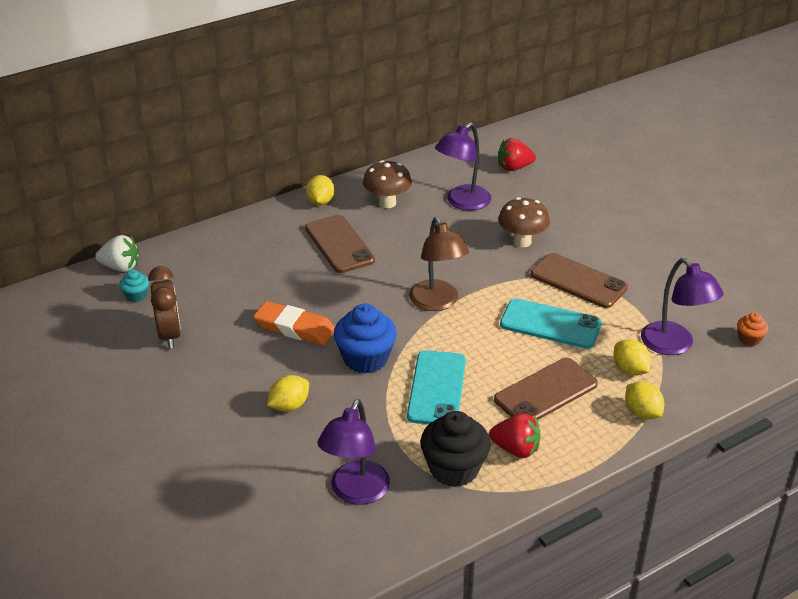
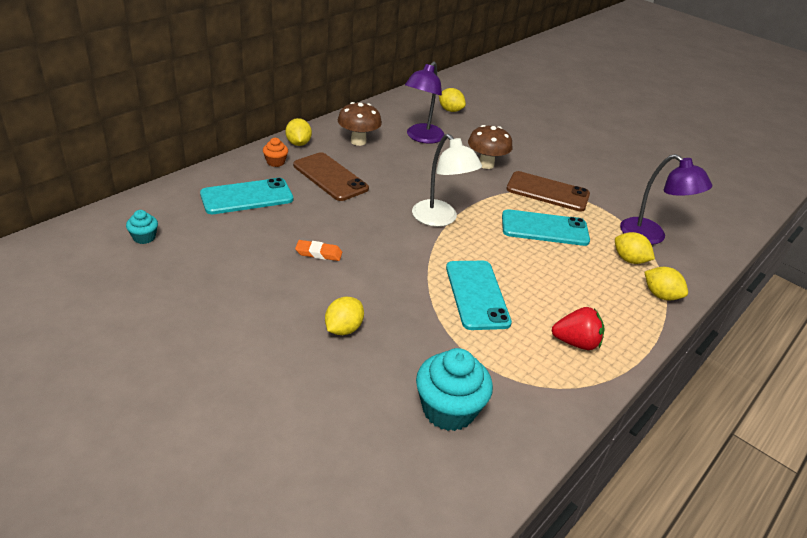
camera: 20 degrees left, 0 degrees up
(120, 267) = (119, 212): white strawberry -> none
(170, 335) = (192, 272): brown clock -> none
(245, 260) = (247, 197): none -> turquoise phone
(295, 328) = (318, 253): orange eraser -> orange eraser, size x0.58
(355, 492) = (448, 410): purple lamp -> turquoise cupcake
(365, 359) = (398, 275): blue cupcake -> none
(437, 303) = (440, 219): brown lamp -> white lamp
(454, 469) = (531, 370): black cupcake -> none
(514, 168) = (450, 110): red strawberry -> yellow lemon
(546, 392) = (573, 287): brown phone -> none
(749, 339) = (702, 225): orange cupcake -> orange cupcake (275, 162)

